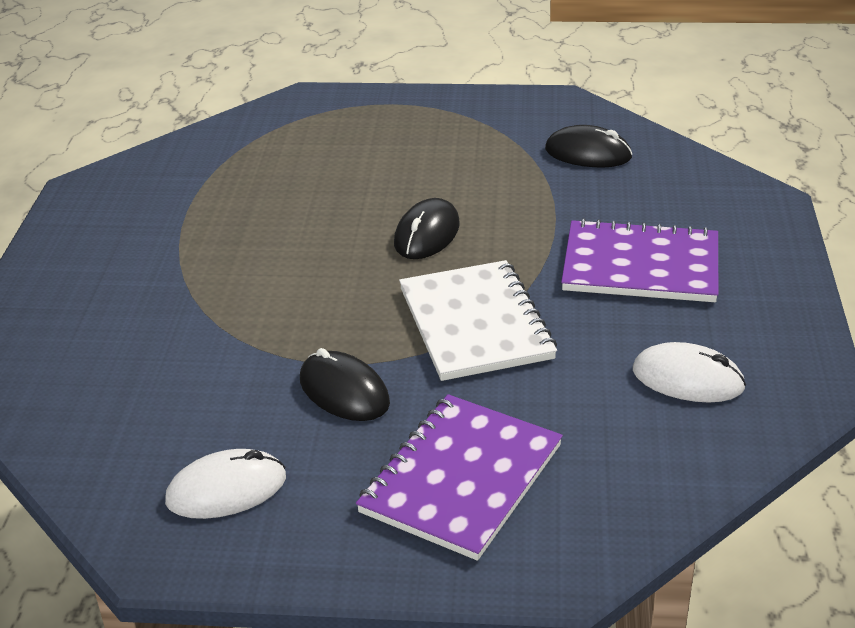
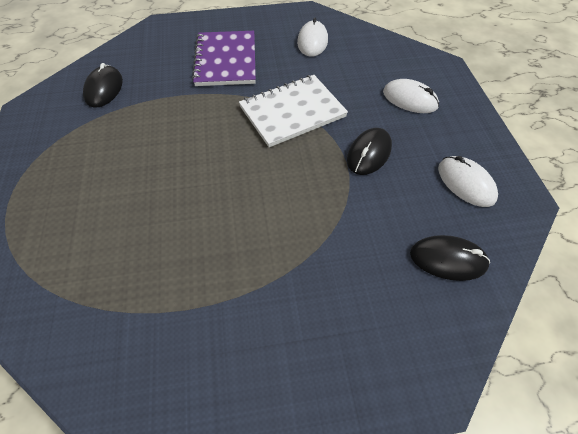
camera: 105 degrees left, 20 degrees up
(427, 234) = (205, 147): black mouse -> black mouse (448, 259)
(461, 479) = (410, 99): purple notebook -> white mouse

